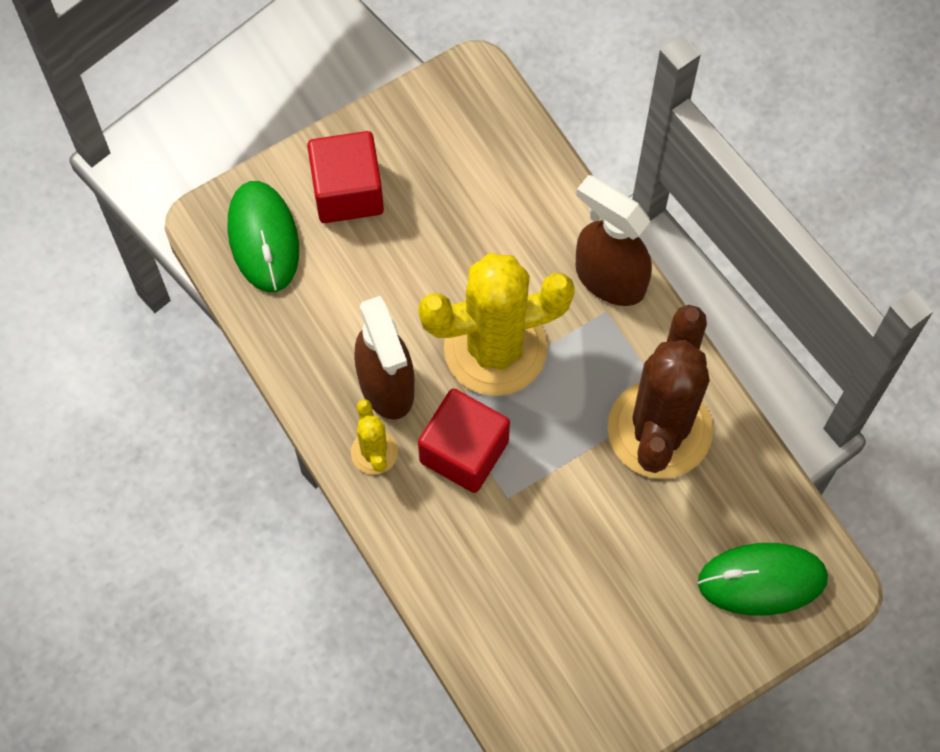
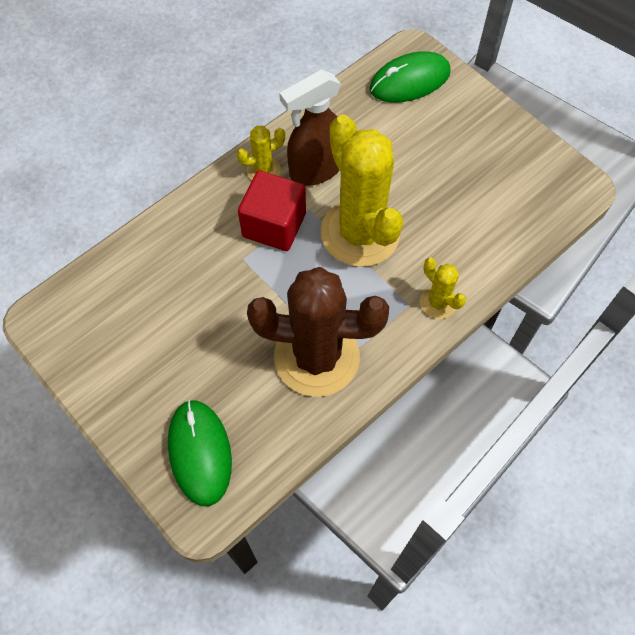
camera: 80 degrees right, 5 degrees down
(347, 191) = (460, 122): red cube -> none
(609, 278) = (438, 302): brown spray bottle -> yellow cactus

